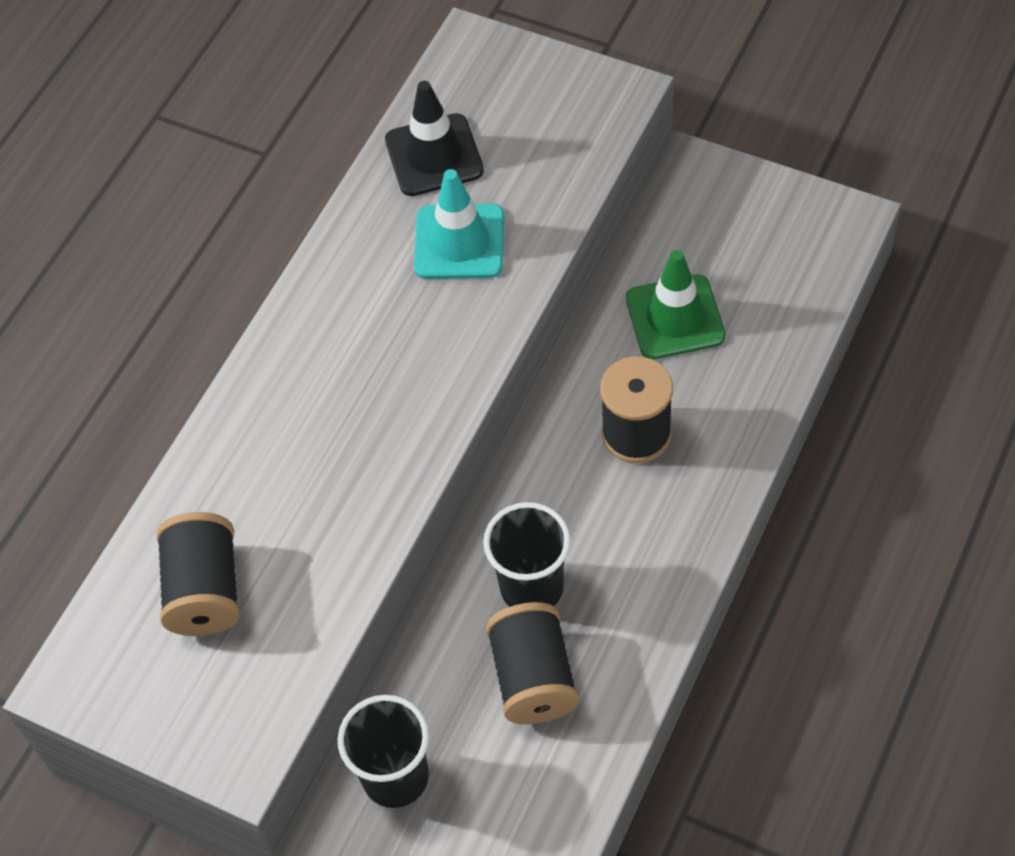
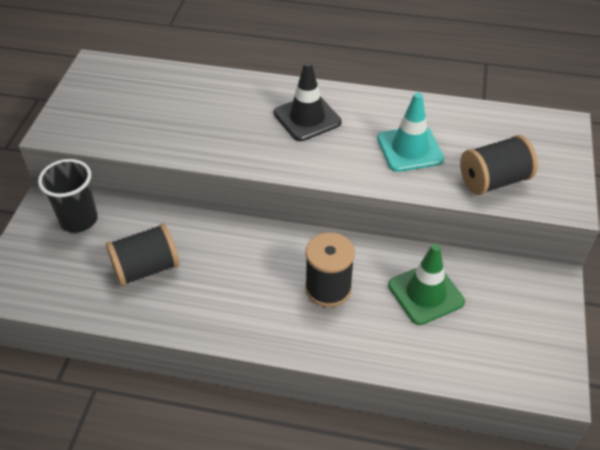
camera: 70 degrees right, 10 degrees down
(205, 591) = (151, 98): black spool -> black spool (493, 181)
(434, 155) = (469, 126): black traffic cone -> black traffic cone (307, 118)
(532, 587) = (206, 256): black cup -> none

